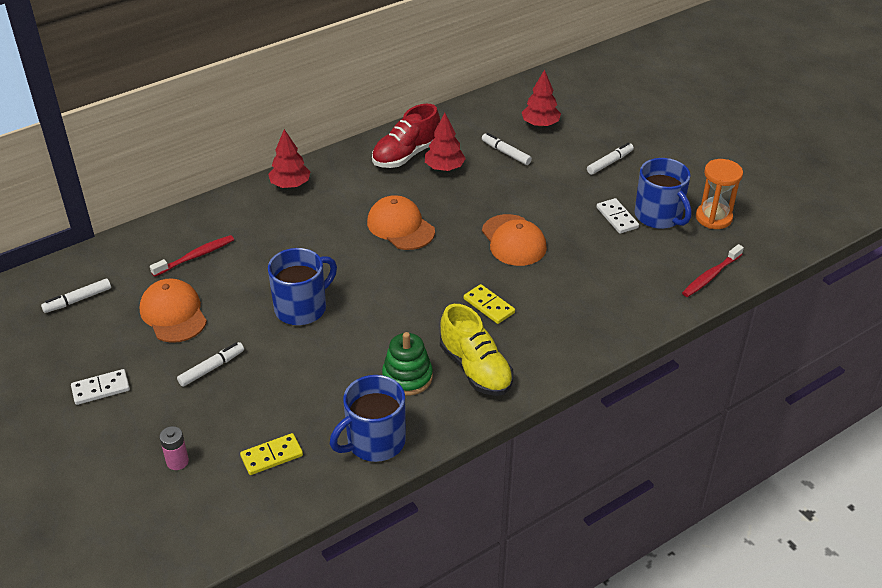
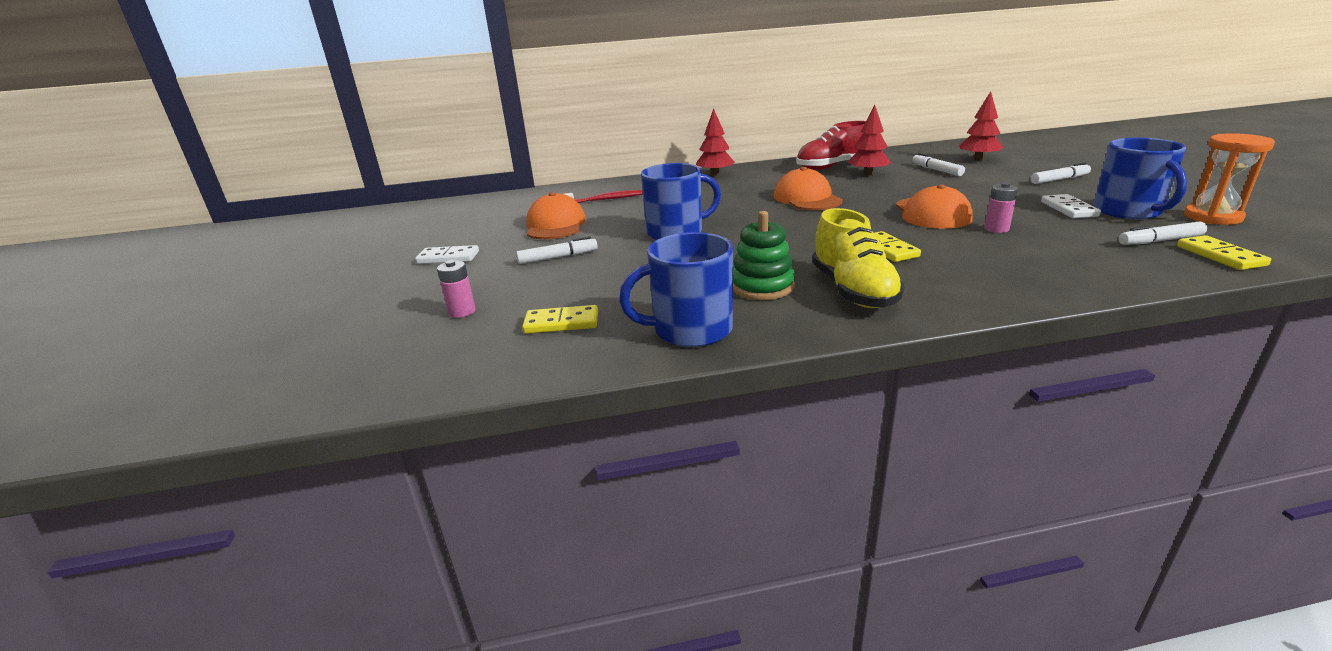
camera: 25 degrees right, 15 degrees down
(78, 300) = (487, 212): white marker -> white marker (1159, 241)
(565, 260) = (996, 229): none -> pink battery
(711, 276) = (1220, 256): red toothbrush -> yellow domino

